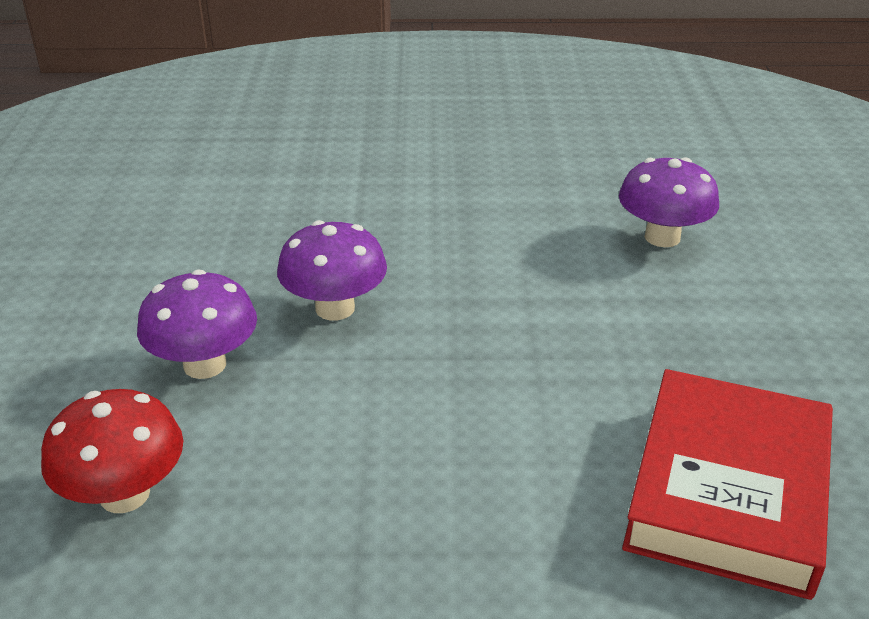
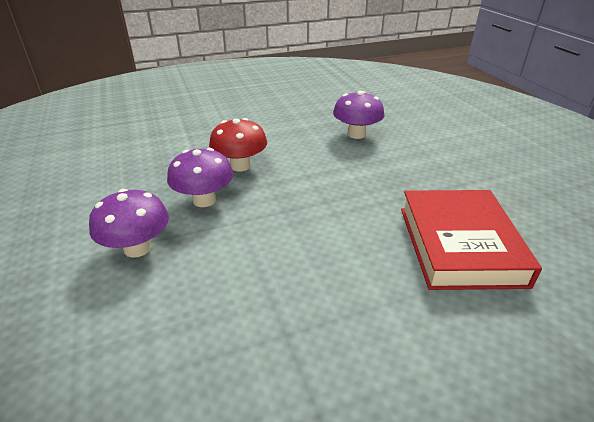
camera: 20 degrees left, 0 degrees up
(125, 494) = (115, 342): red mushroom -> red mushroom (240, 166)

